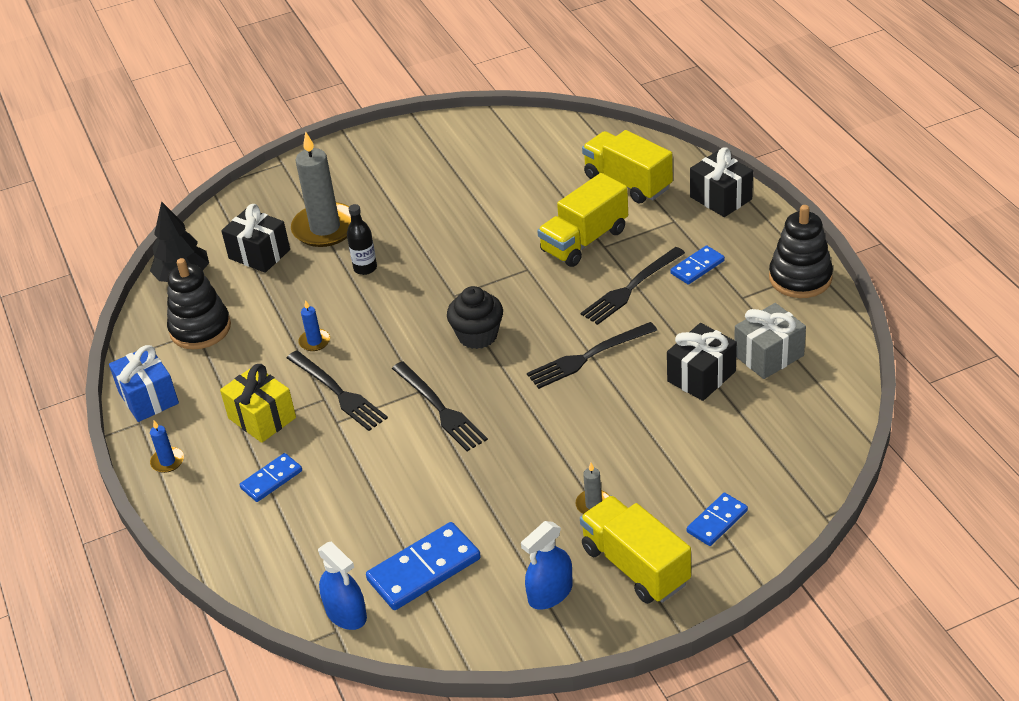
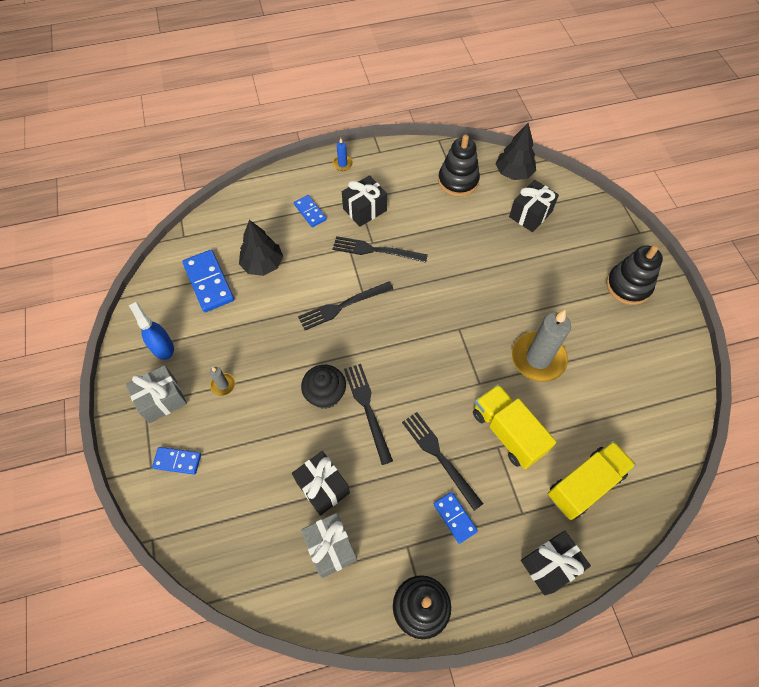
camera: 95 degrees right, 20 degrees up
(148, 398) = (400, 155): blue gift -> none
(262, 418) = (365, 210): yellow gift -> black gift
(314, 341) = (429, 241): blue candle -> none
(325, 228) = (554, 254): grey candle -> grey candle (538, 358)
(338, 392) = (376, 250): black fork -> black fork turned 45 degrees clockwise
(346, 613) = (193, 241): blue spray bottle -> none
(365, 168) = (628, 286): none -> black stacking toy
(365, 268) = (502, 275): black bottle -> none
(380, 512) = (263, 264): none -> black tree
(477, 335) = (410, 338): black cupcake -> black cupcake (325, 394)
(635, 566) = (162, 400): yellow truck -> grey gift
(717, 521) = (177, 461): blue domino -> blue domino turned 45 degrees counterclockwise

